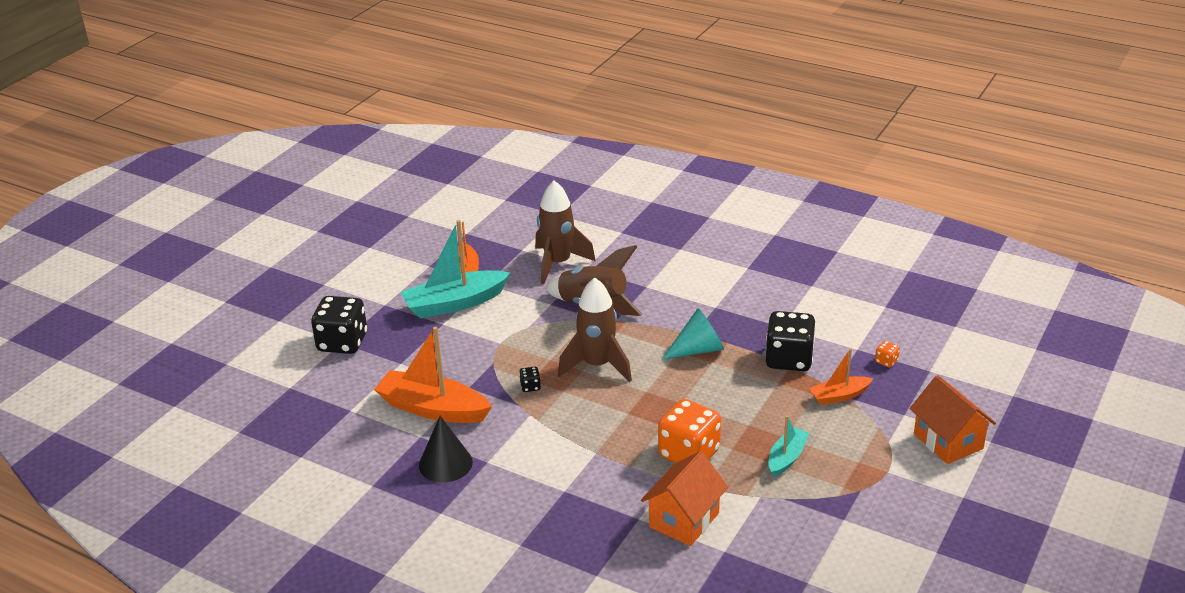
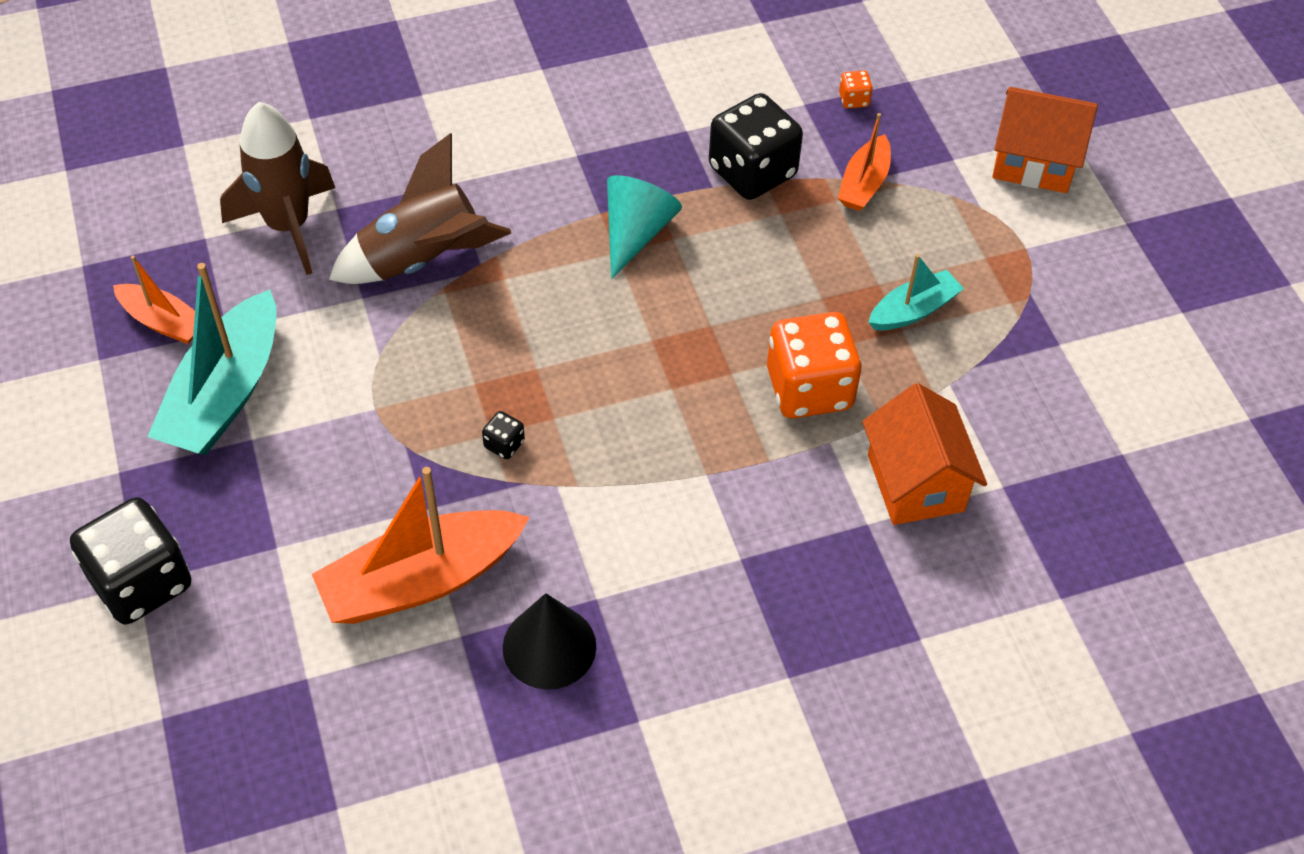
camera: 50 degrees left, 20 degrees up
(597, 365) = (546, 347): brown rocket -> none
(786, 458) = (913, 310): turquoise boat -> turquoise boat turned 75 degrees clockwise

